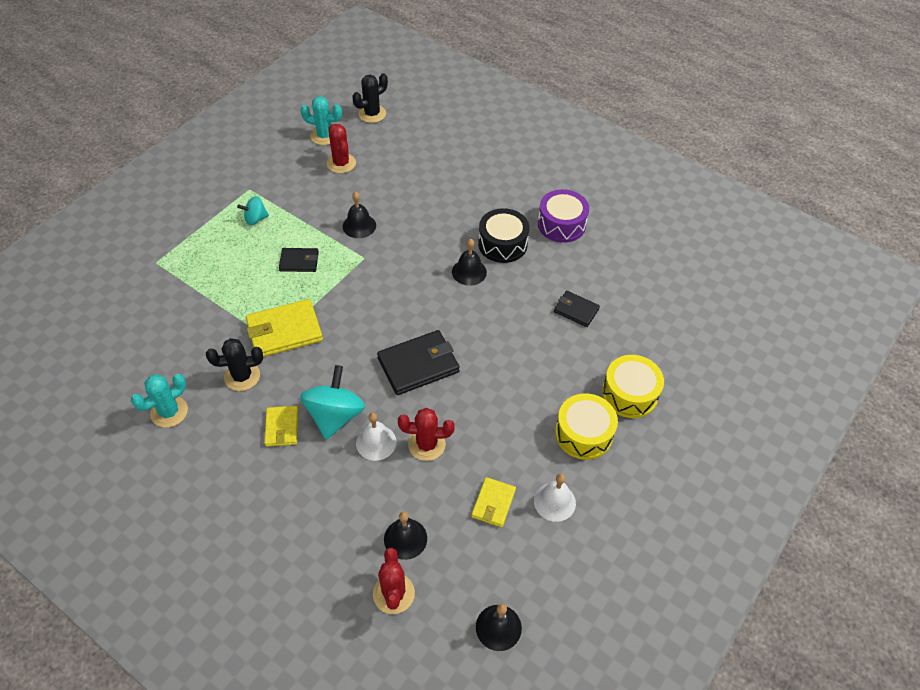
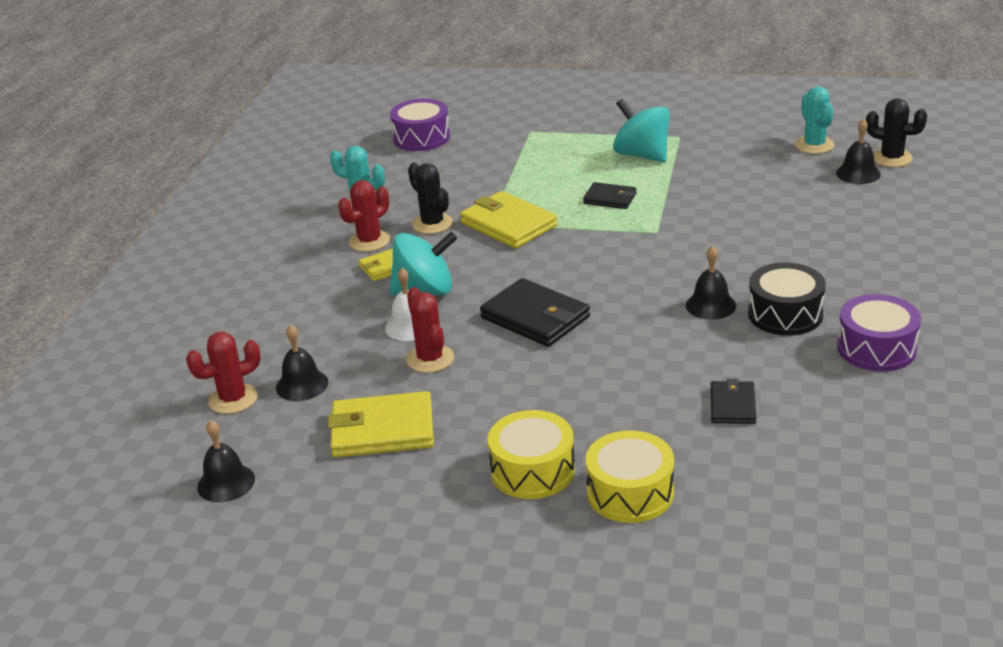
camera: 70 degrees right, 20 degrees down
(93, 332) = (421, 138): none -> purple drum
(255, 219) = (642, 155): turquoise spinning top -> turquoise spinning top, size x1.83
(299, 261) = (610, 198): black wallet -> black wallet turned 45 degrees counterclockwise
(341, 163) = (784, 169): red cactus -> red cactus (369, 241)
(359, 226) = (701, 213): black bell -> black bell (858, 173)
(493, 503) = (382, 430): yellow wallet -> yellow wallet, size x1.72
(554, 502) = (414, 476): white bell -> none

